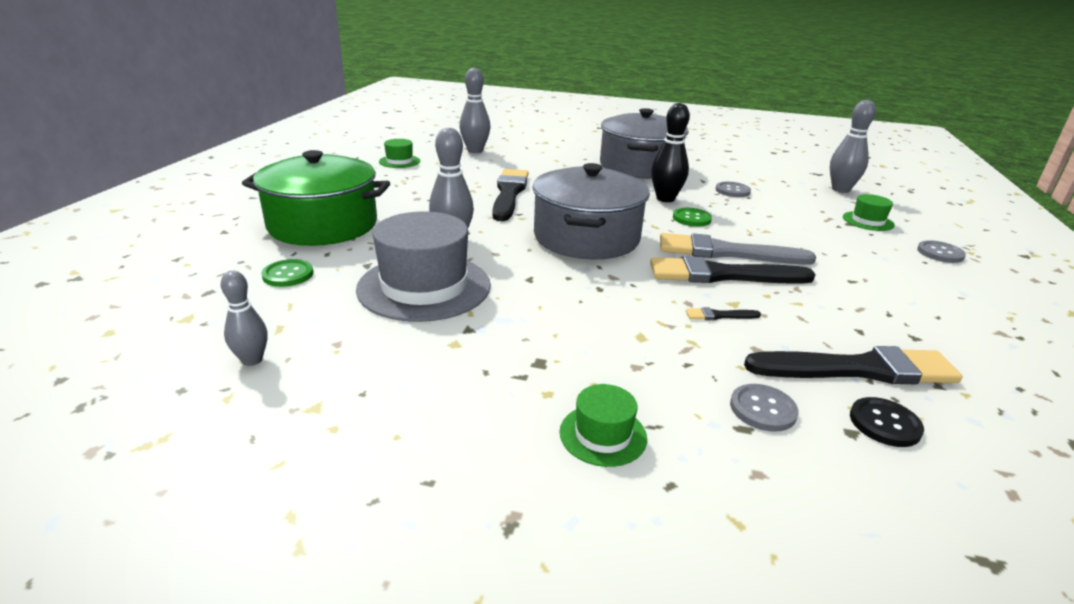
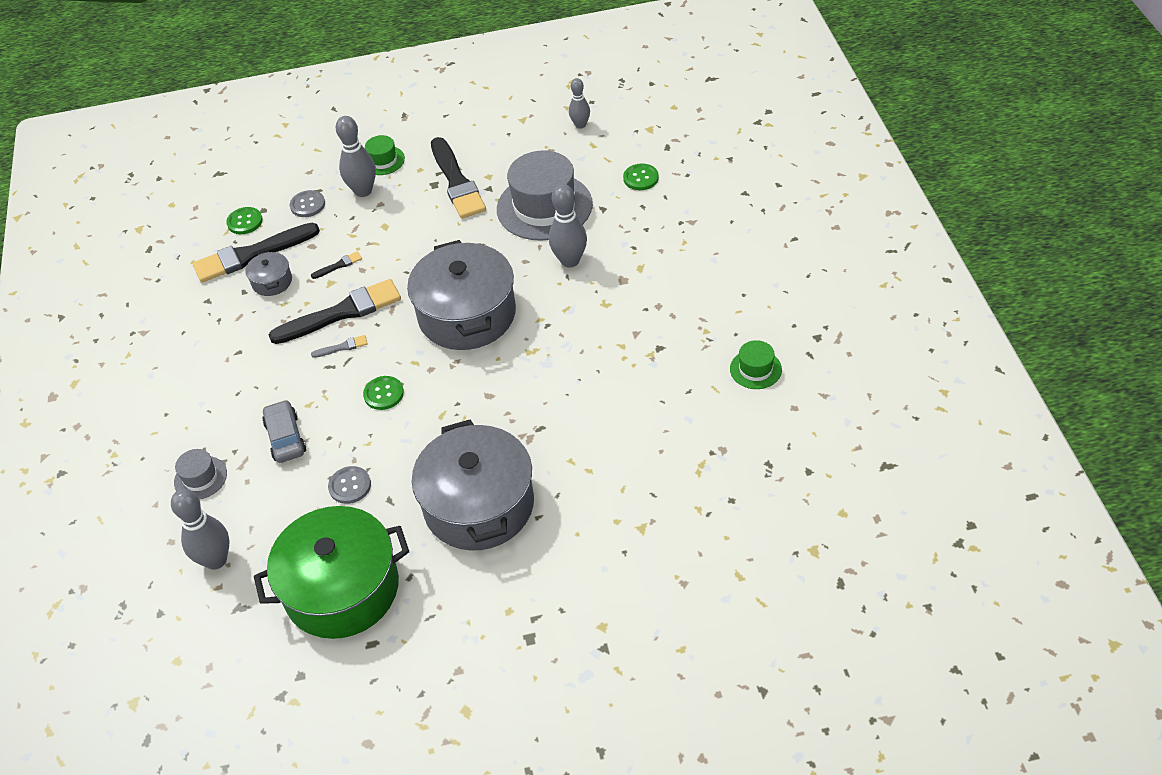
camera: 160 degrees right, 20 degrees up
(323, 225) = (686, 232): green pot -> green pot (342, 589)
(475, 151) = (704, 445): grey bowling pin -> grey bowling pin (363, 191)
(509, 193) = (582, 357): black brush -> black brush (457, 182)
(665, 199) = (420, 425): black bowling pin -> none
(726, 252) = (342, 347): grey brush -> grey brush, size x0.41
(788, 220) = (285, 438): none -> grey car
(818, 328) = (272, 282): none -> grey pot
(868, 221) = (200, 478): green hat -> grey hat
(884, 423) = (245, 222): black button -> green button
(940, 253) = (145, 437): grey button -> none

